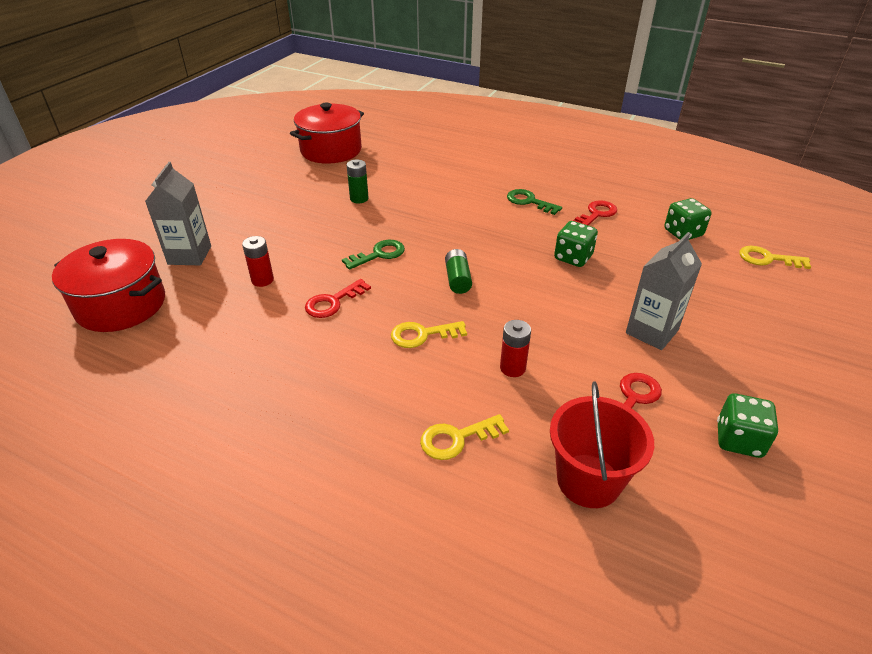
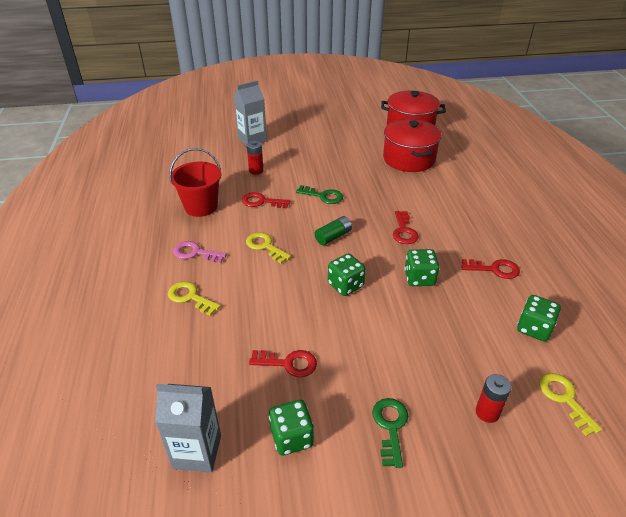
camera: 55 degrees right, 0 degrees up
(121, 305) = (196, 144): red pot -> red pot (409, 159)
(359, 199) = (371, 162): green battery -> none
(372, 400) = (195, 253): none -> pink key
(495, 233) = (404, 231): none -> red key
(512, 368) = (269, 295): red battery -> red battery (487, 412)
(529, 201) = (465, 230): green key -> green key (390, 426)
(543, 306) = (345, 285): none -> green dice
(588, 480) = (196, 367): red bucket -> red bucket (201, 207)
(652, 332) = (372, 351): grey carton -> grey carton (197, 451)

